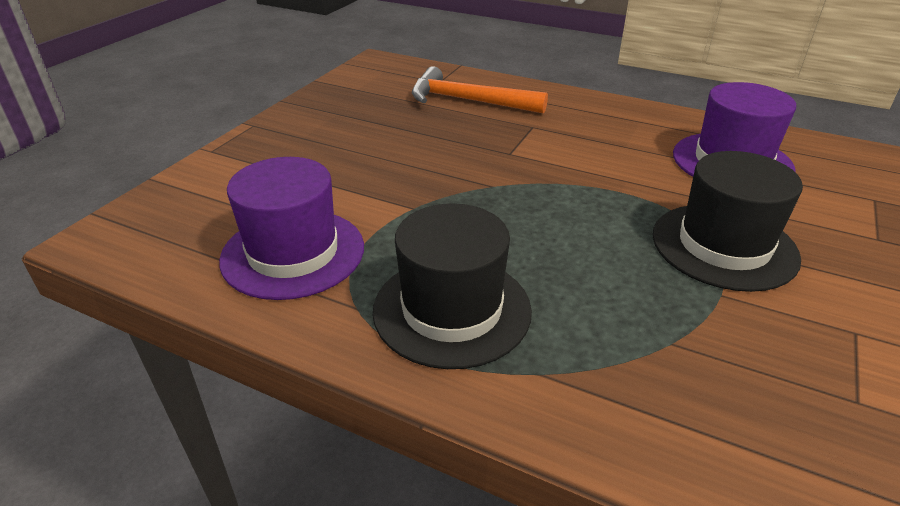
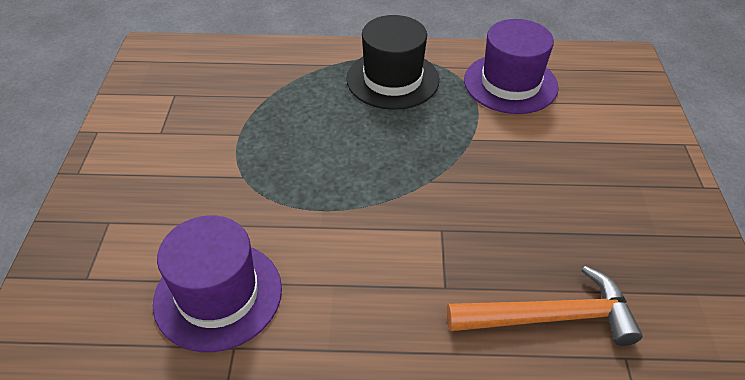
camera: 155 degrees right, 10 degrees up
(724, 246) = (234, 175): black hat -> none

